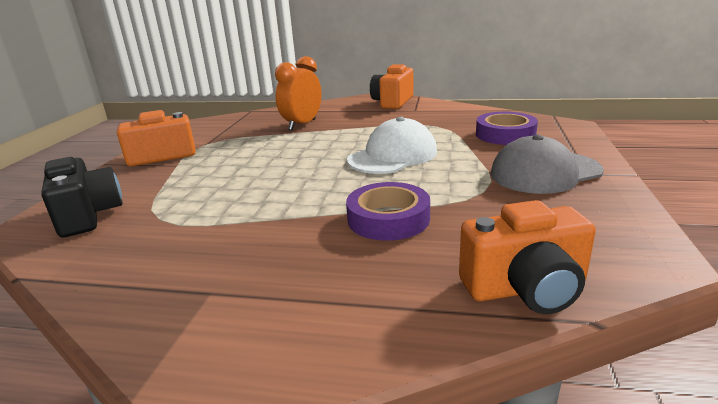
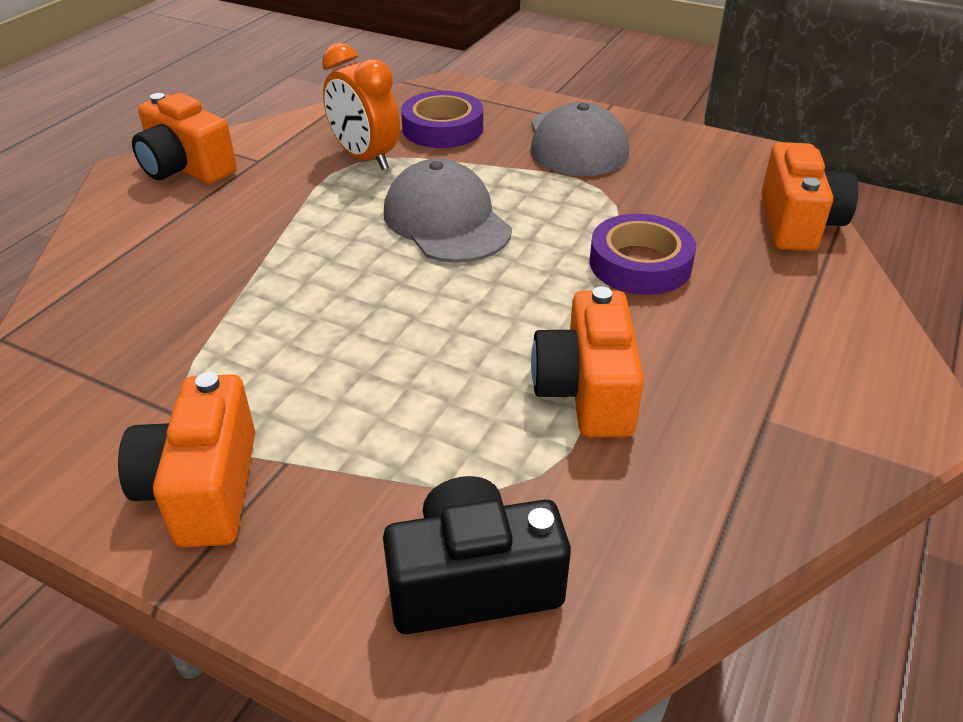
camera: 75 degrees left, 15 degrees up
(232, 221) = (586, 391): none -> orange camera
(302, 124) = (202, 280): orange clock -> orange clock (365, 158)
(393, 156) = (446, 221): white cap -> grey cap

